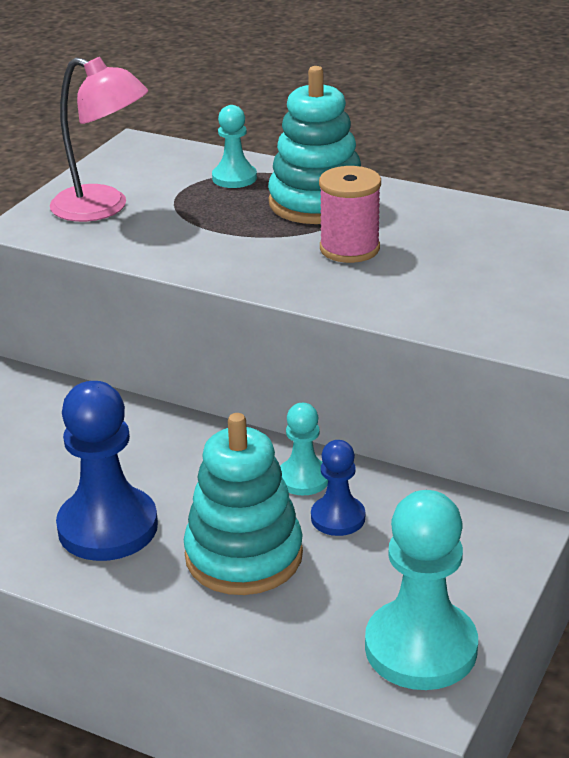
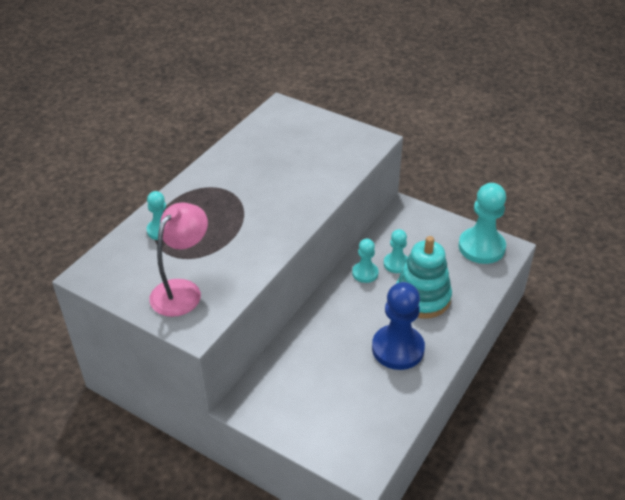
camera: 85 degrees left, 10 degrees up
(317, 203) = (208, 199): turquoise stacking toy -> none
(338, 518) = (396, 264): blue pawn -> turquoise pawn
(349, 248) = (267, 192): pink spool -> none

